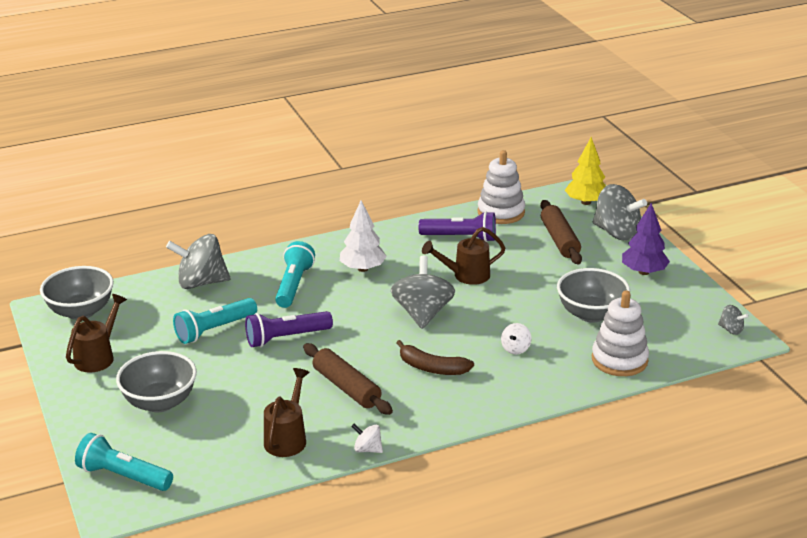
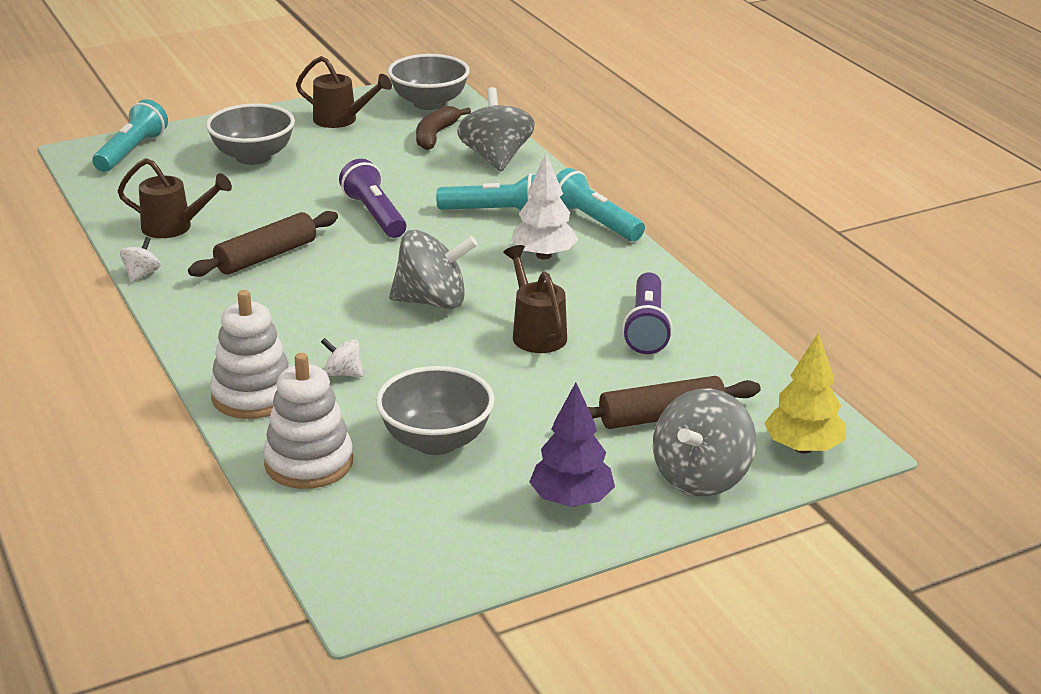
camera: 85 degrees right, 0 degrees up
(214, 330) = (392, 173): turquoise flashlight -> turquoise flashlight (594, 222)
(432, 368) = (302, 311): brown banana -> brown banana (435, 135)
(501, 212) = (737, 362): white stacking toy -> white stacking toy (253, 396)
(731, 330) = (391, 586): grey spinning top -> none

